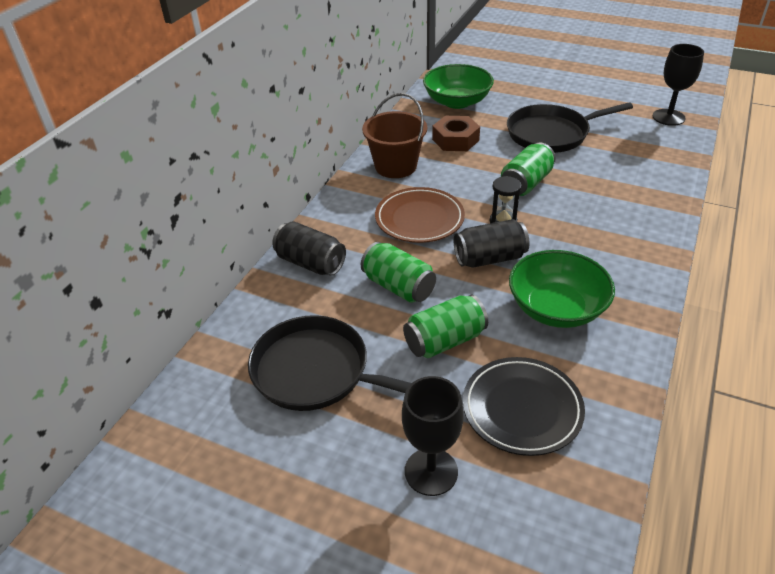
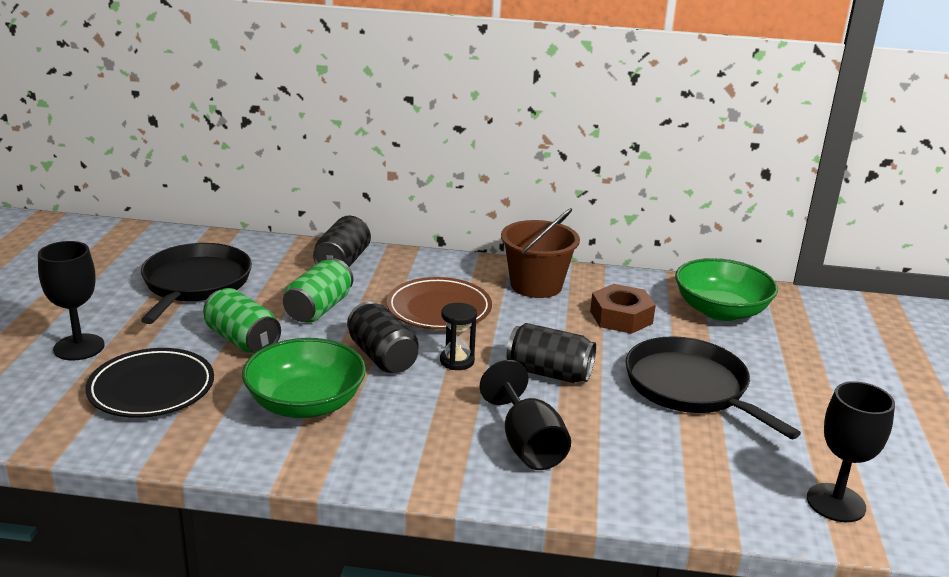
camera: 70 degrees right, 15 degrees down
(526, 183) = (549, 373): green can -> black can
(614, 208) = (527, 444): none -> black goblet

